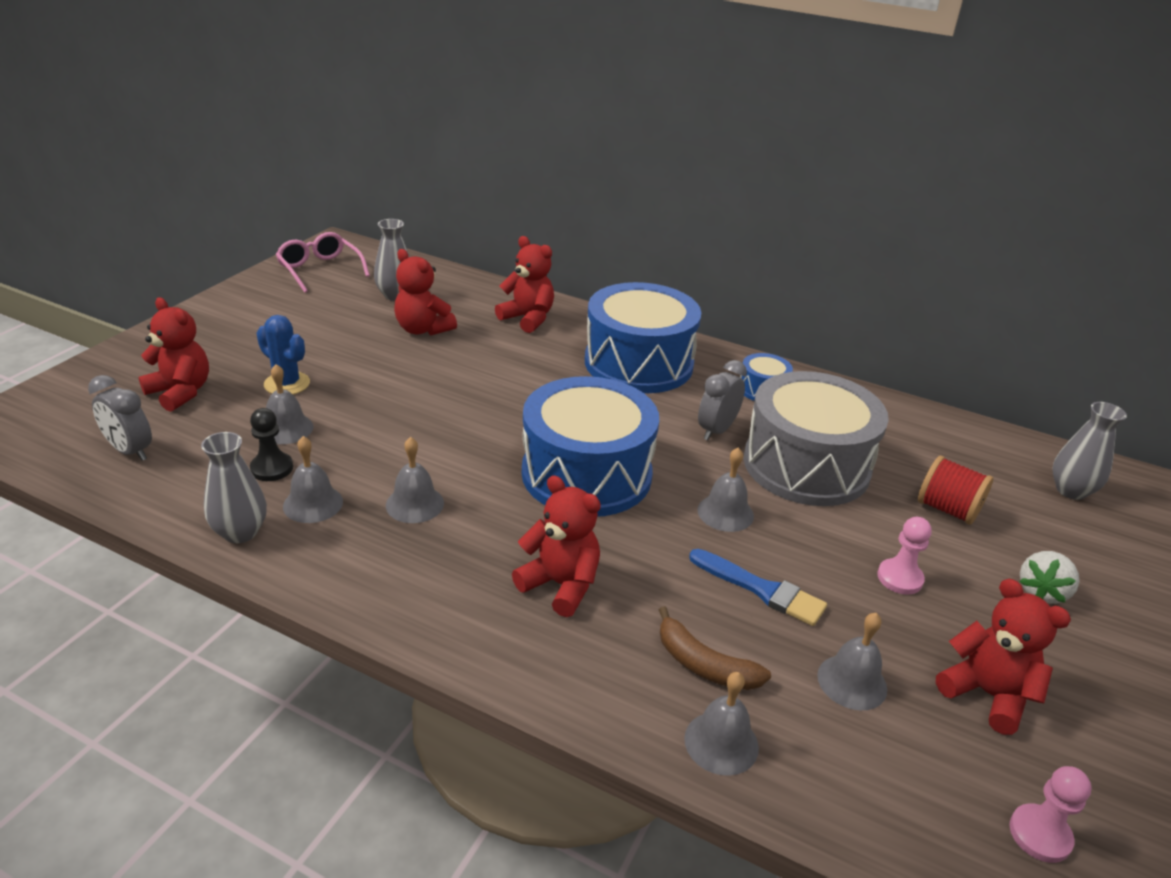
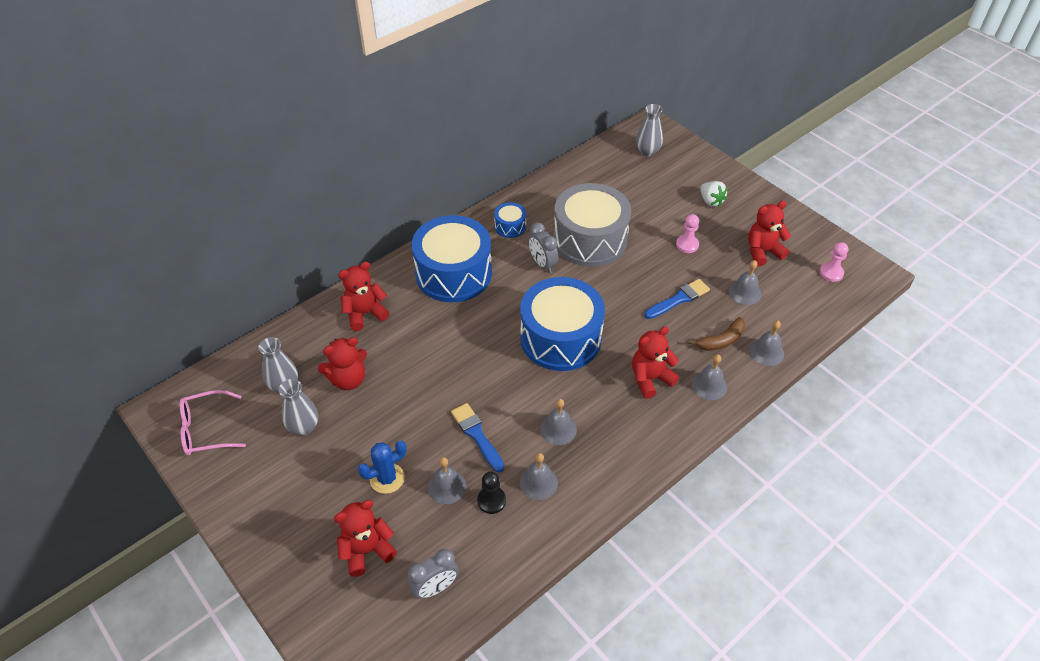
camera: 65 degrees left, 15 degrees up
(240, 532) = (553, 525): grey vase -> grey vase (304, 427)
(376, 435) = (477, 435): none -> blue brush
(725, 512) = (617, 289): grey bell -> grey bell (709, 385)
(947, 509) = (645, 202): red spool -> none

